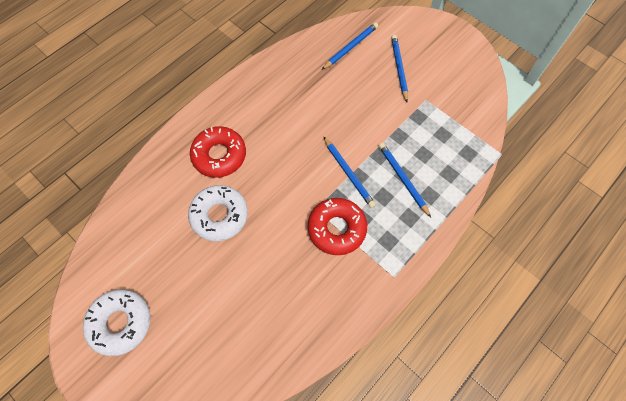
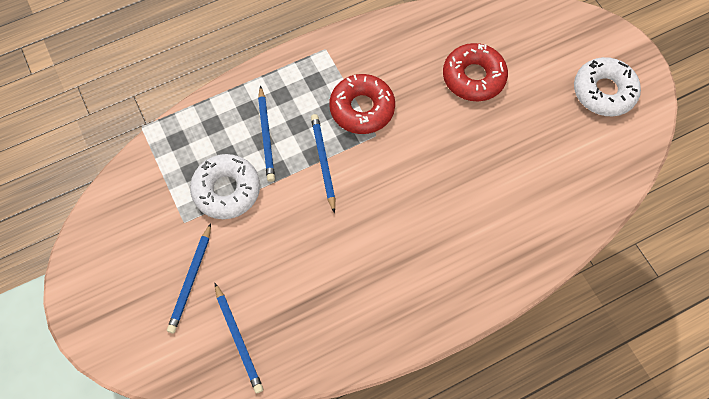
camera: 160 degrees left, 0 degrees up
(219, 155) = (468, 234): red donut -> red donut (473, 77)
(219, 215) = (484, 162): white donut -> white donut (226, 190)
(350, 47) = (238, 339): blue pencil -> blue pencil turned 90 degrees counterclockwise

